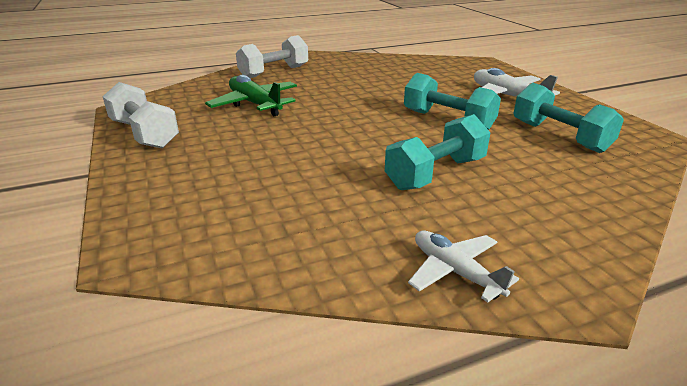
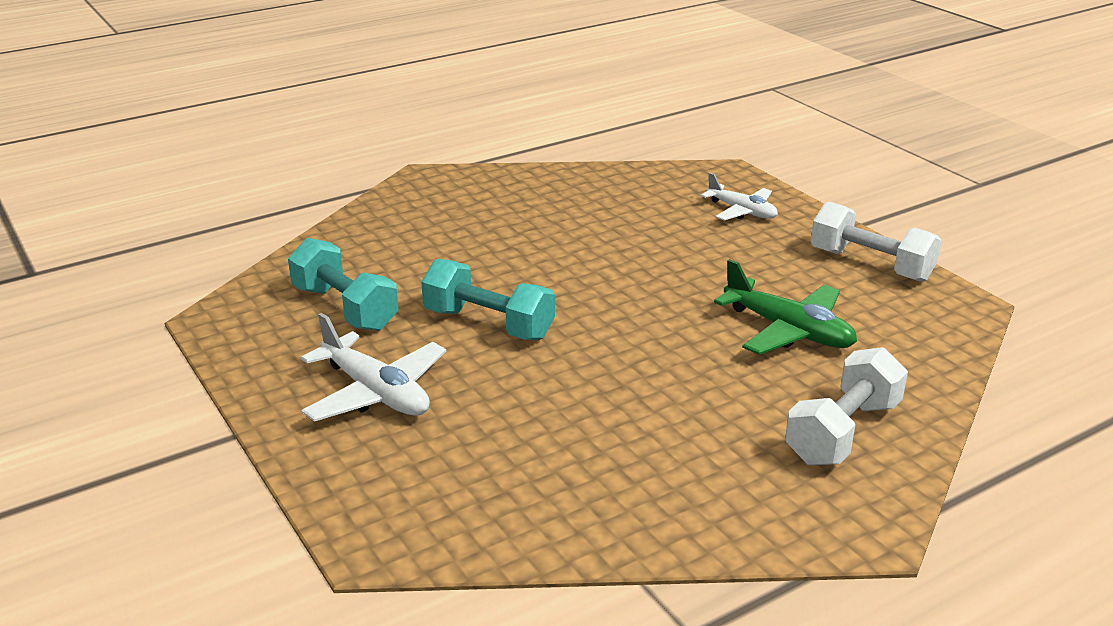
camera: 170 degrees right, 0 degrees up
(436, 173) = (510, 246): turquoise dumbbell -> none
(455, 272) = (500, 181): white plane -> white plane (742, 211)

